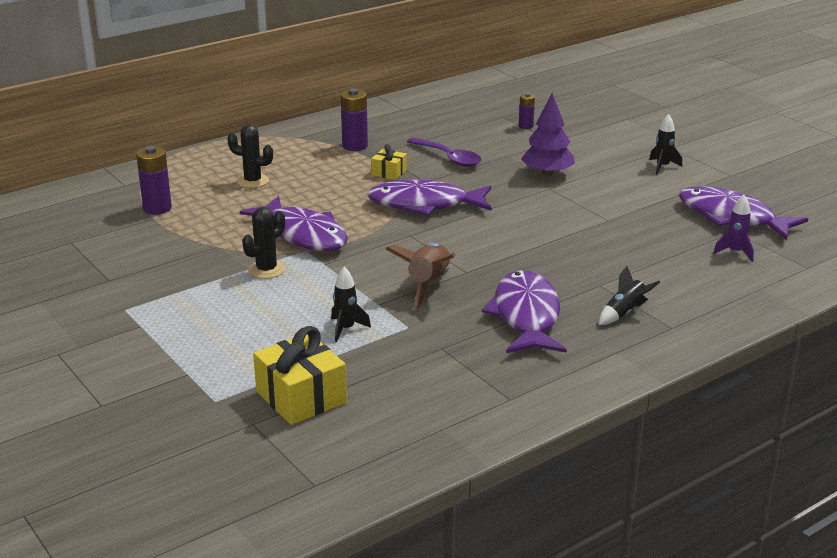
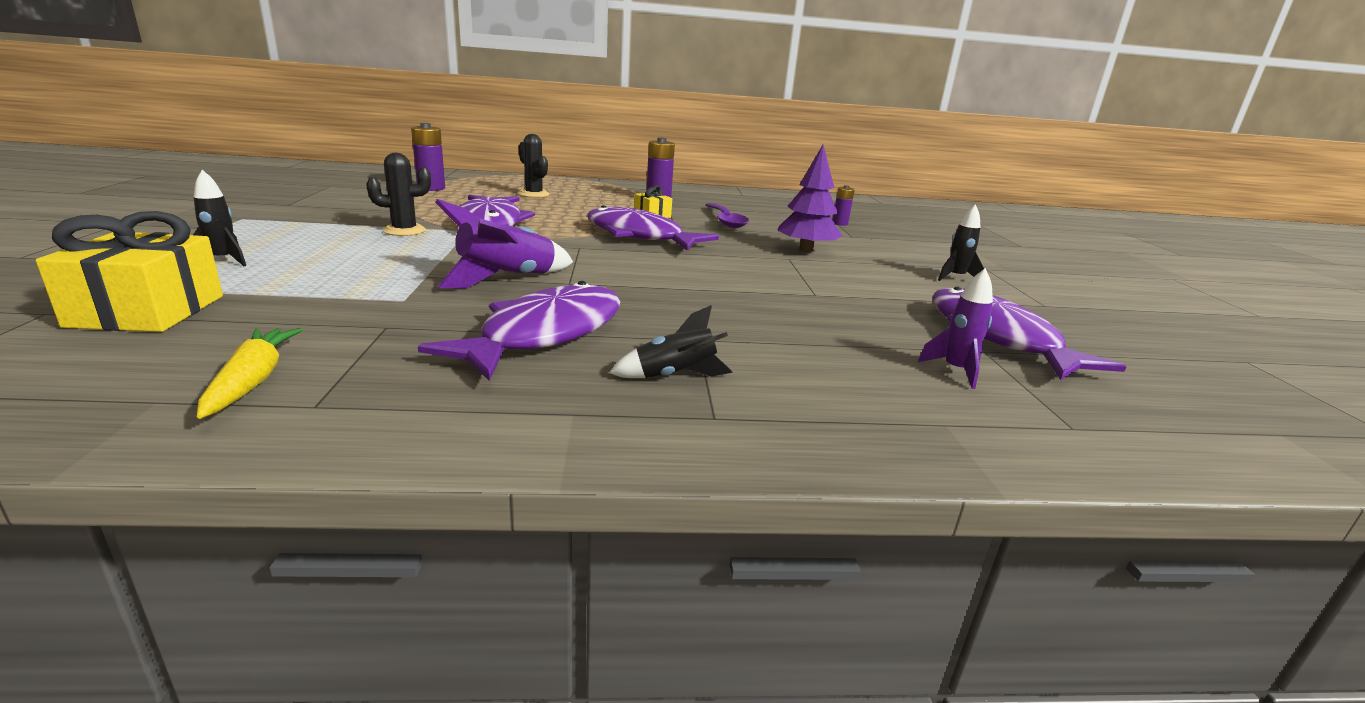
camera: 30 degrees right, 5 degrees down
(346, 329) = (347, 281): black rocket -> black rocket (224, 260)
(428, 285) = (507, 279): brown rocket -> purple rocket
(457, 402) = (252, 381): none -> yellow carrot

